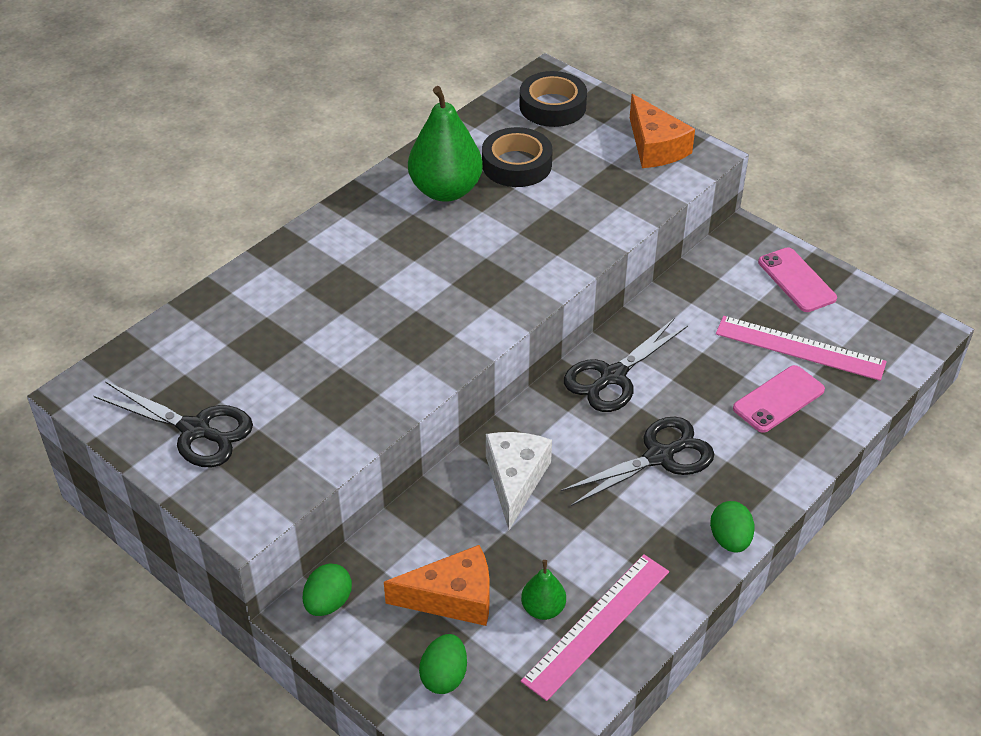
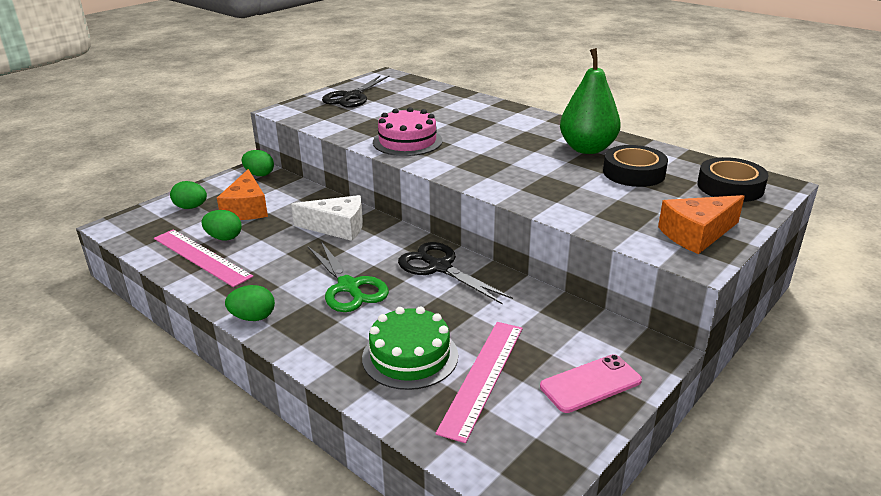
camera: 90 degrees right, 15 degrees down
(404, 354) = (407, 141): none -> pink cake
(543, 609) = (224, 238): green pear -> green egg
(659, 456) = (349, 287): black scissors -> green scissors
(778, 399) = (410, 356): pink phone -> green cake

